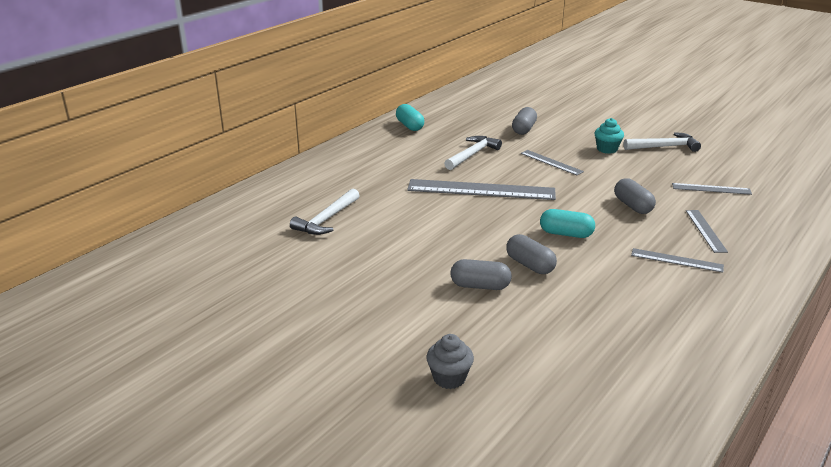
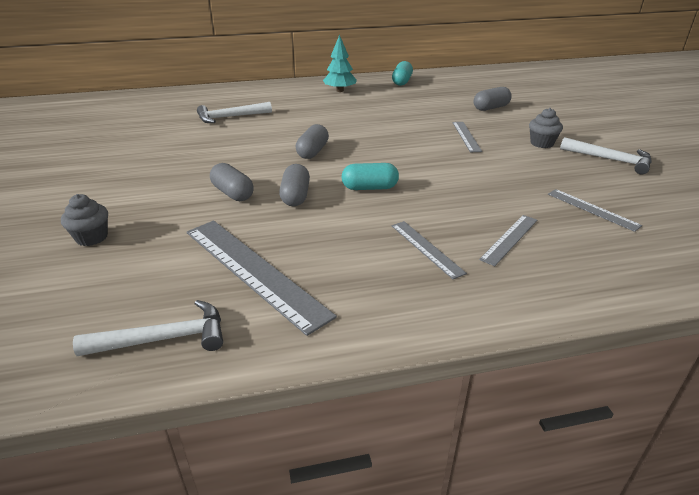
camera: 40 degrees right, 5 degrees up
(373, 154) = (340, 90): none -> turquoise tree
(472, 154) = (410, 112): white hammer -> white hammer (163, 339)
(481, 190) = (368, 135): grey ruler -> grey ruler (254, 271)
(566, 234) = (369, 188): turquoise capsule -> turquoise capsule turned 60 degrees counterclockwise
(607, 149) = (541, 143): turquoise cupcake -> grey cupcake
(632, 206) = (474, 192): grey capsule -> grey capsule (312, 152)

